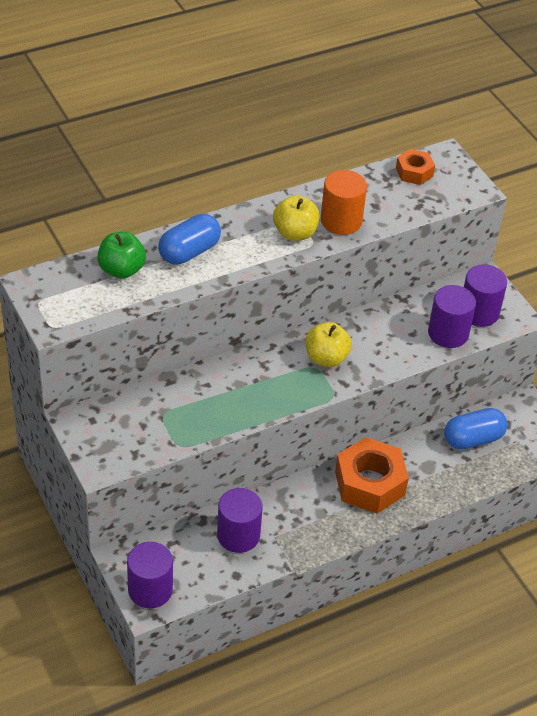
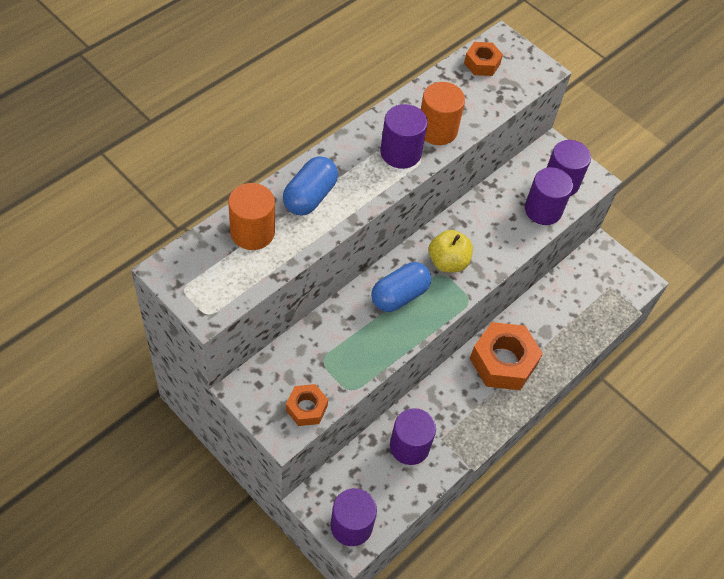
camera: 20 degrees left, 10 degrees up
(121, 270) = (252, 232): green apple -> orange cylinder
(130, 451) = (306, 408): none -> orange nut
(295, 233) = (400, 153): yellow apple -> purple cylinder
(473, 439) = (572, 295): blue capsule -> blue capsule (399, 295)

